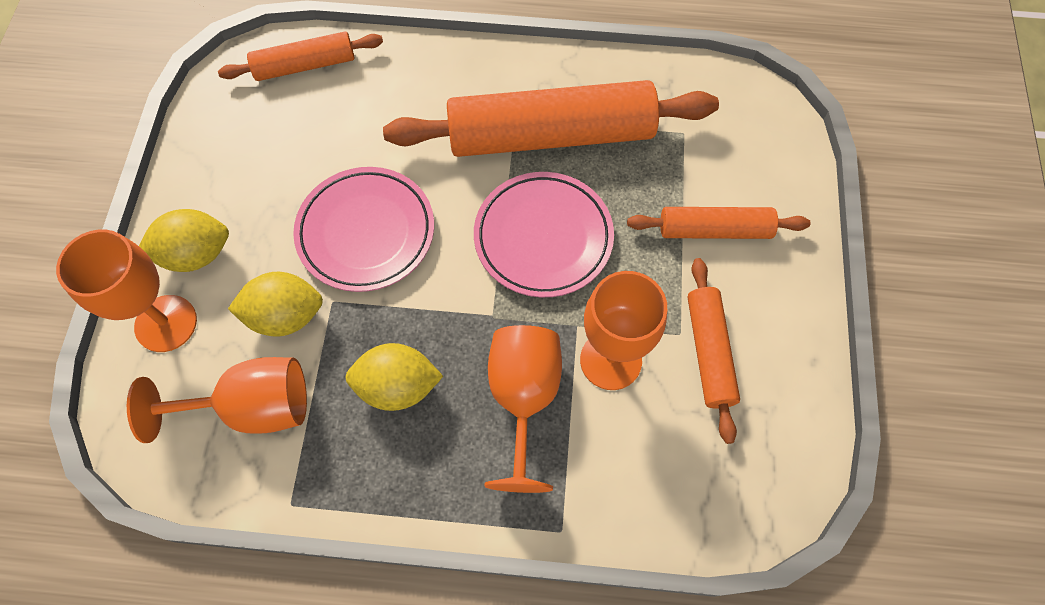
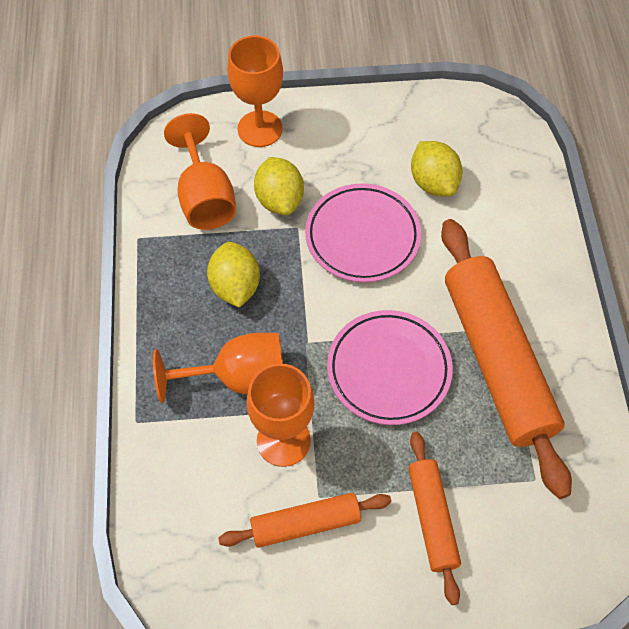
camera: 80 degrees right, 5 degrees down
(196, 254) = (318, 131): yellow lemon -> yellow lemon (433, 182)
(305, 65) = (511, 157): orange rolling pin -> none

